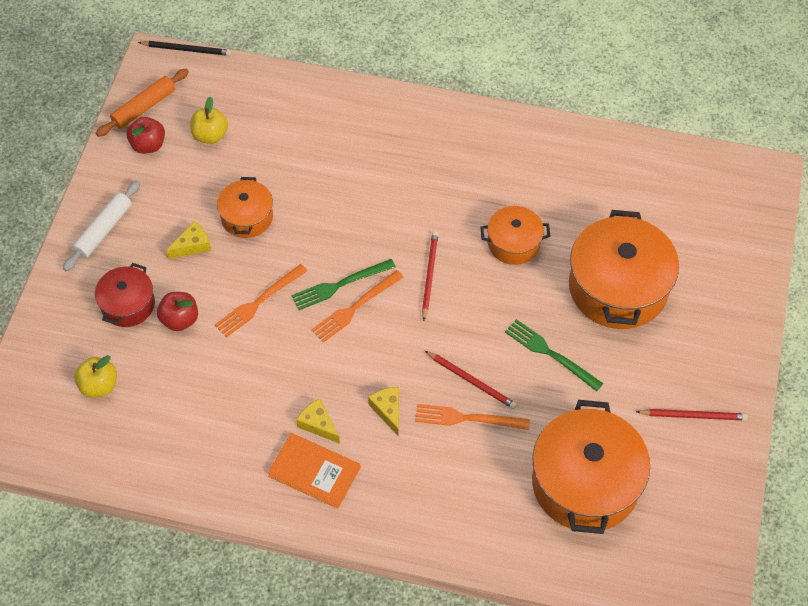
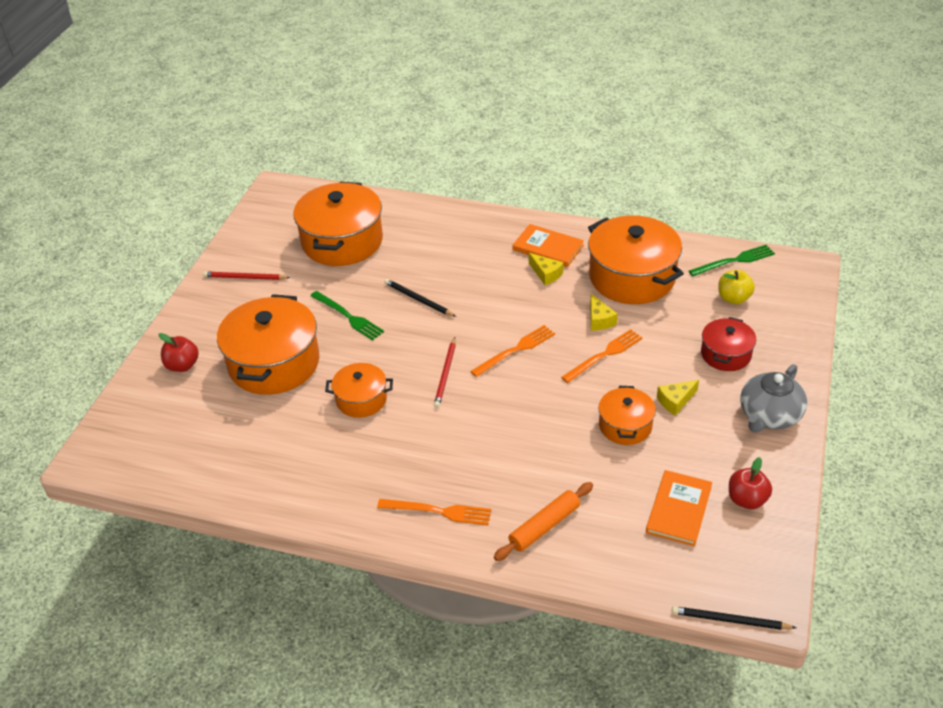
camera: 175 degrees left, 15 degrees down
(103, 230) = (769, 416): white rolling pin -> grey teapot
(144, 107) = (764, 544): orange rolling pin -> orange rolling pin (544, 526)
(180, 319) = (674, 343): red apple -> red apple (182, 365)
(210, 135) = (678, 509): yellow apple -> orange book
(213, 419) = (632, 277): none -> orange pot
(340, 285) = (529, 367): green fork -> green fork (734, 261)
(388, 410) = (489, 282): yellow cheese -> yellow cheese (599, 320)
(467, 418) = (425, 277): orange fork -> orange fork (438, 511)
(471, 381) = (418, 299): red pencil -> black pencil

